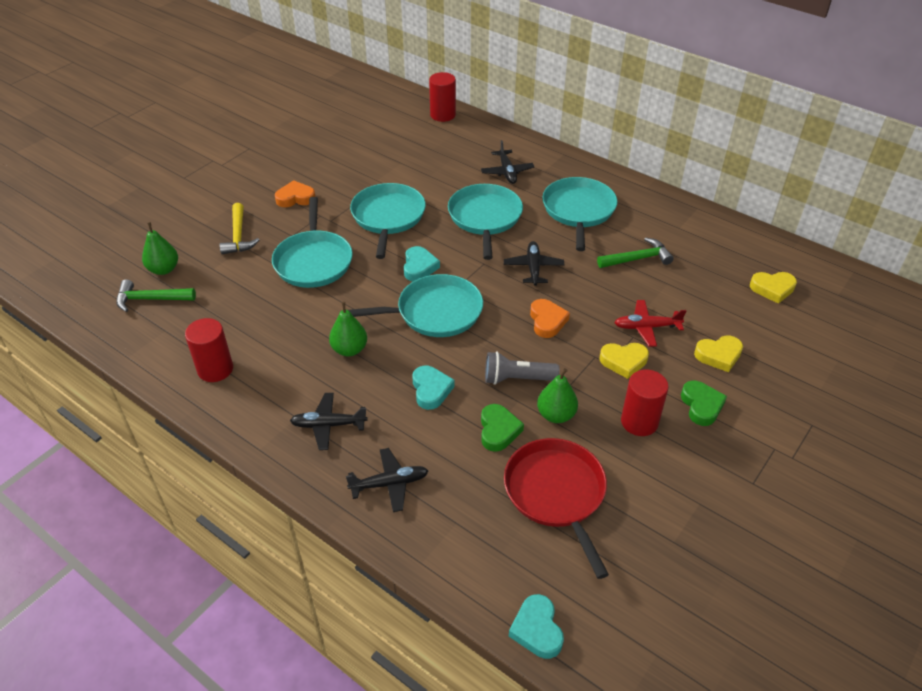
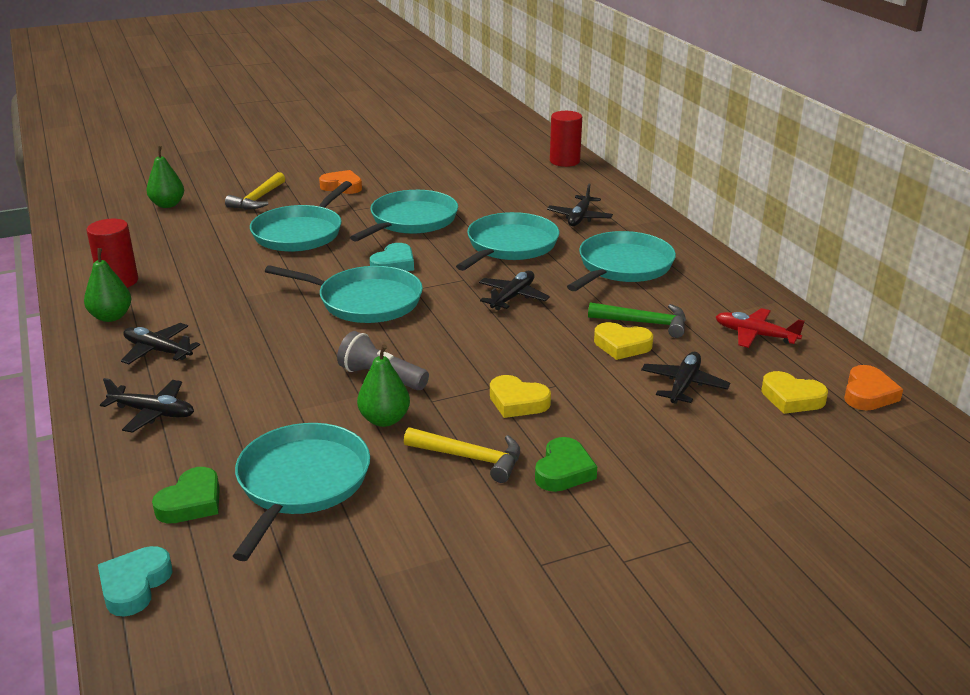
camera: 30 degrees right, 15 degrees down
(151, 299) = (131, 221): green hammer -> none
(349, 349) = (249, 304): green pear -> green pear (111, 317)
(431, 390) = (284, 357): turquoise heart -> none
(498, 430) = (309, 411): green heart -> green heart (191, 502)
(547, 321) = (473, 342): orange heart -> orange heart (868, 394)
(556, 493) = (301, 483): red pan -> turquoise pan
(639, 422) = (470, 458): red cylinder -> yellow hammer
(646, 327) = (581, 382): red plane -> red plane (755, 335)
(706, 303) = (683, 385): none -> black plane
(718, 355) = (642, 434): yellow heart -> yellow heart (622, 345)

